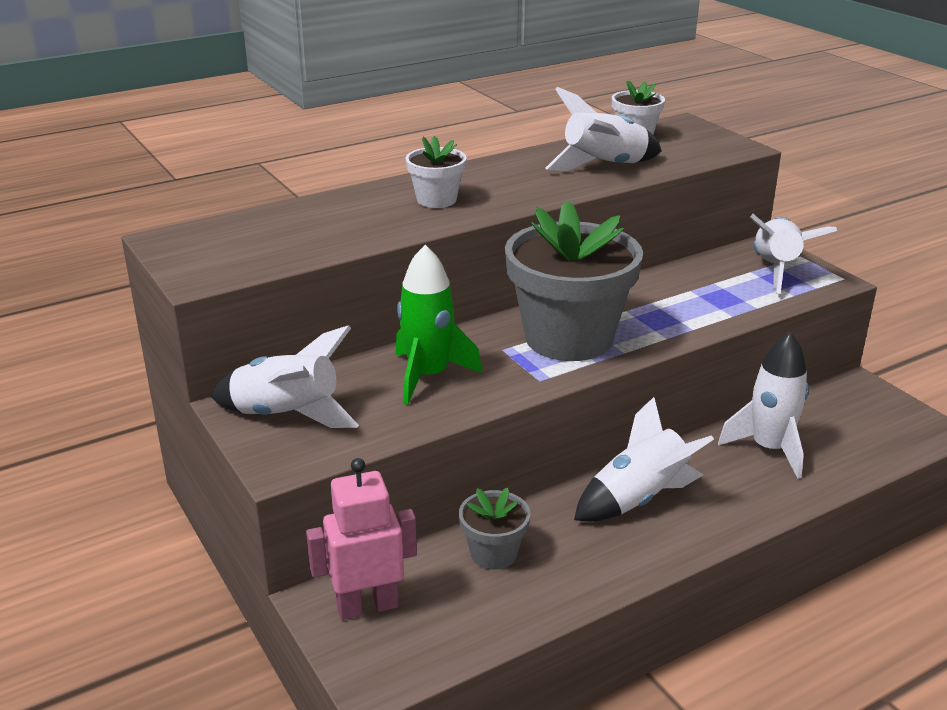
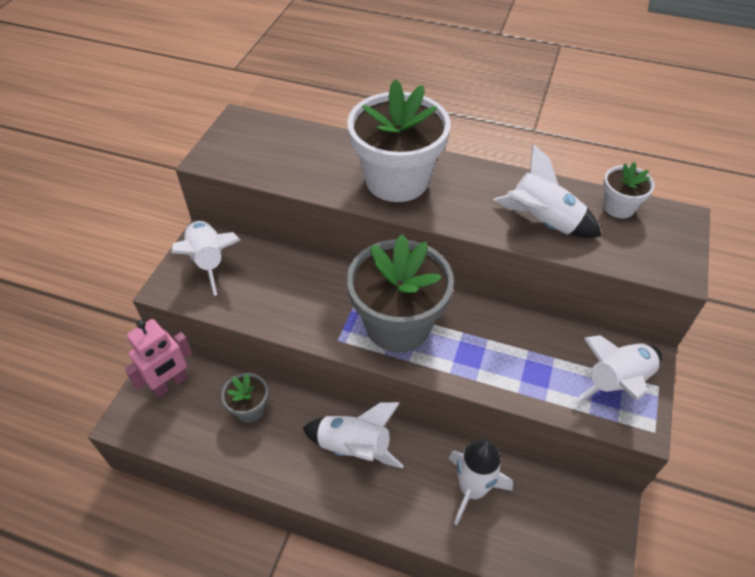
camera: 50 degrees right, 20 degrees up
(367, 606) = (170, 384): pink robot -> pink robot turned 105 degrees clockwise
(428, 376) = (295, 289): green rocket -> none
(436, 200) = (397, 180): white flower pot -> white flower pot, size x2.11

